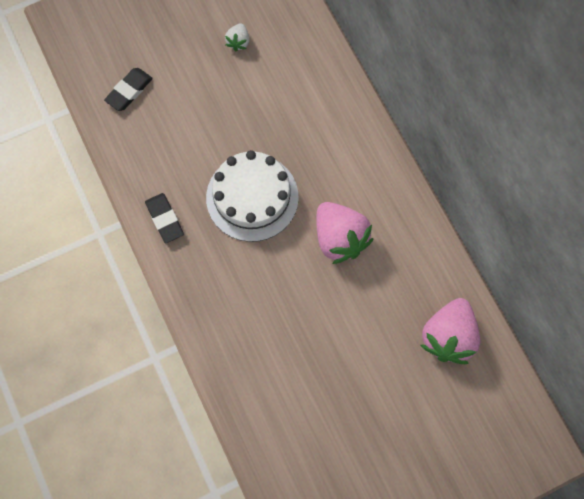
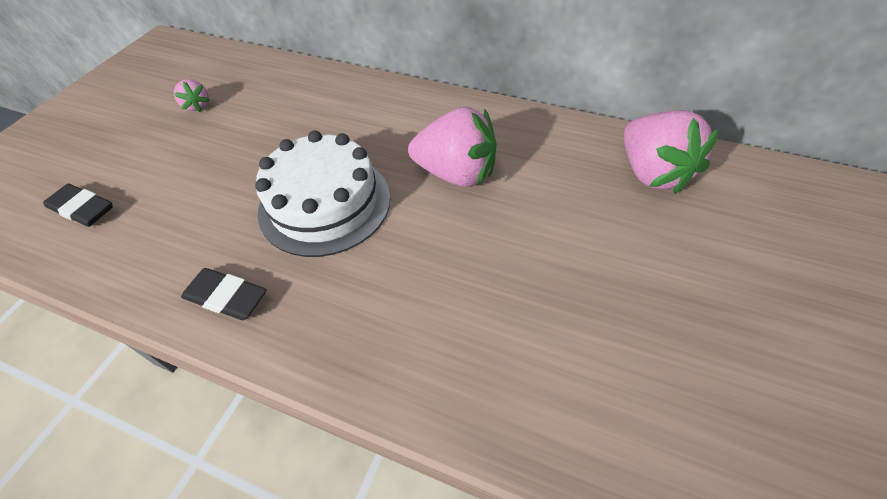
camera: 40 degrees left, 20 degrees down
(129, 91) = (82, 209): black eraser -> black eraser turned 60 degrees counterclockwise
(238, 42) = (197, 106): white strawberry -> pink strawberry

